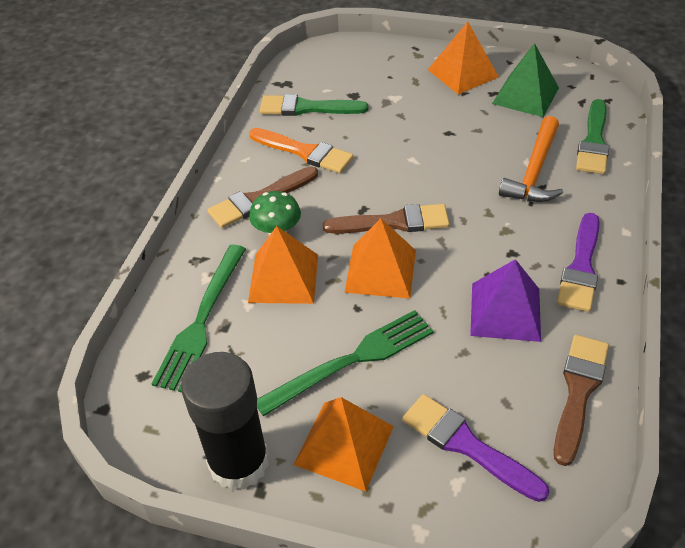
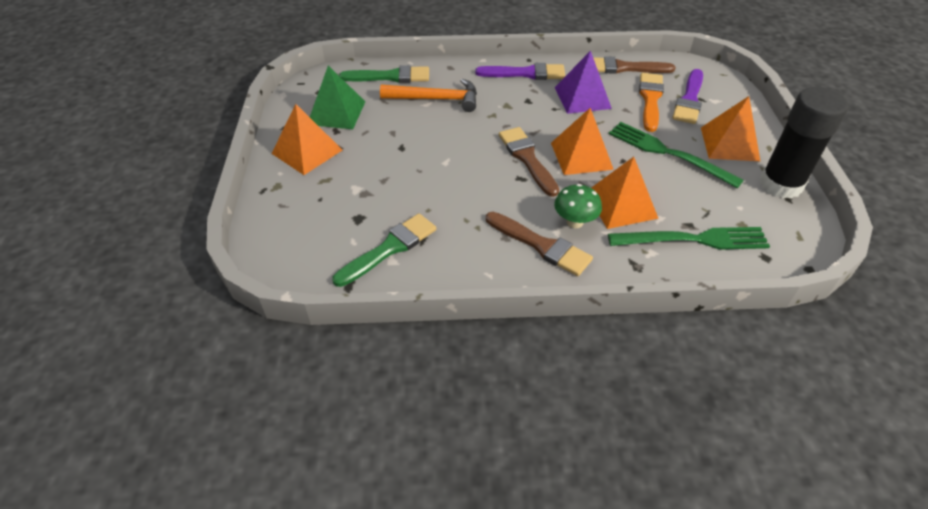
camera: 110 degrees left, 0 degrees up
(304, 152) = (462, 232): orange brush -> orange brush (650, 99)
(307, 108) = (390, 248): green brush -> green brush turned 120 degrees counterclockwise

